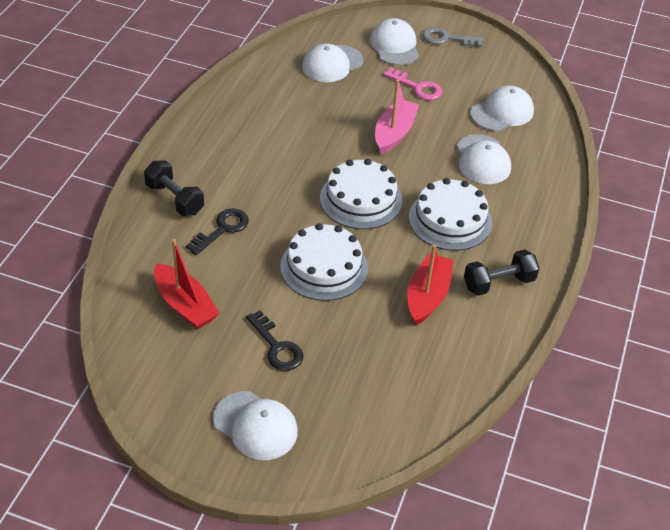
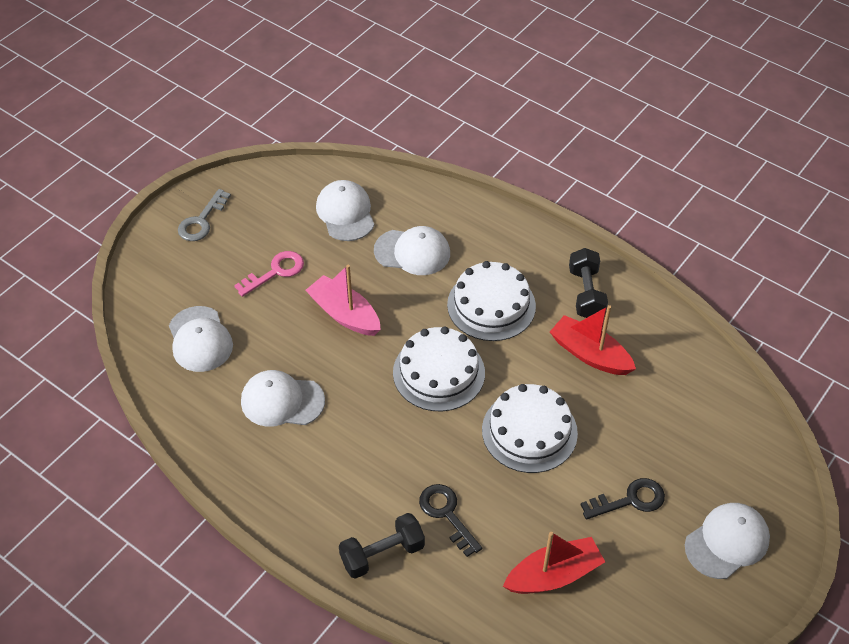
camera: 70 degrees left, 5 degrees up
(394, 46) = (192, 271): white cap -> white cap (282, 401)

